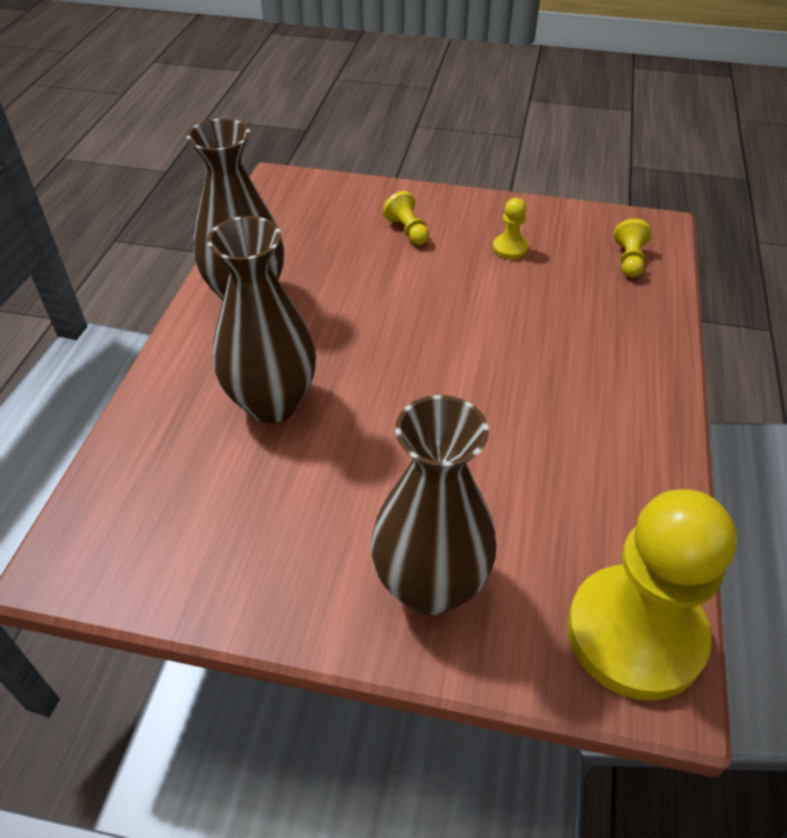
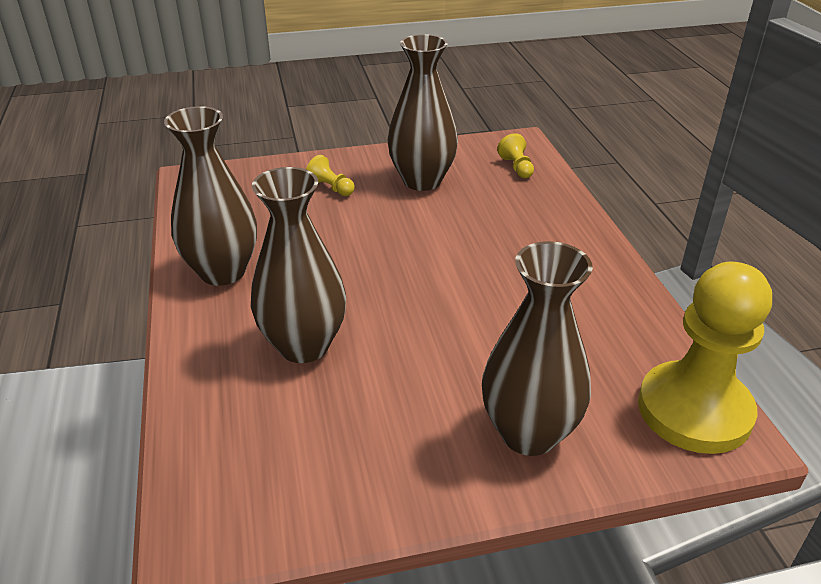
camera: 25 degrees left, 10 degrees down
(510, 248) = (422, 181): yellow pawn -> brown vase

